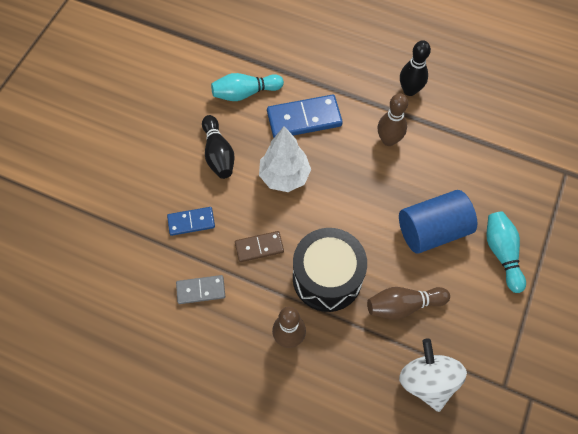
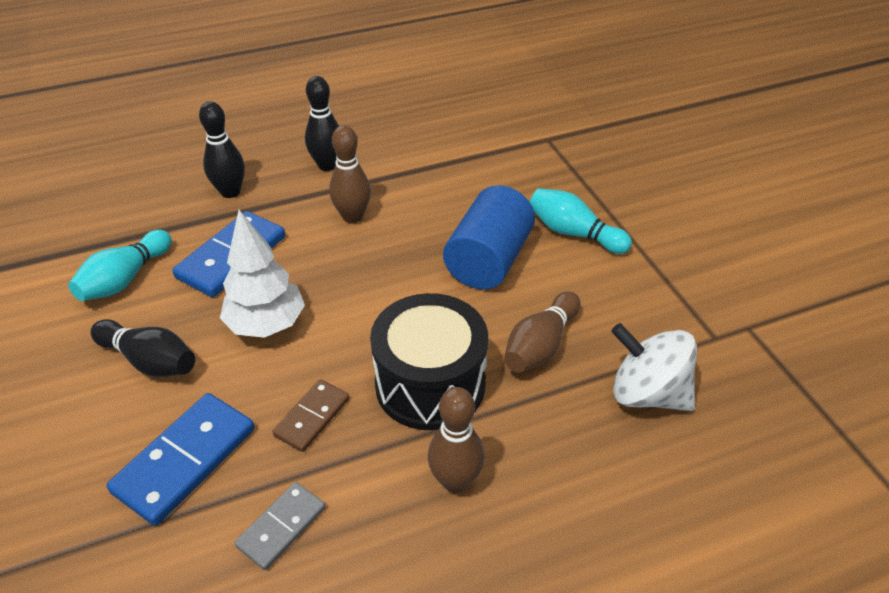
camera: 45 degrees left, 20 degrees down
(191, 222) = (185, 460): blue domino -> blue domino, size x1.68
(341, 71) = (230, 192): none -> black bowling pin

